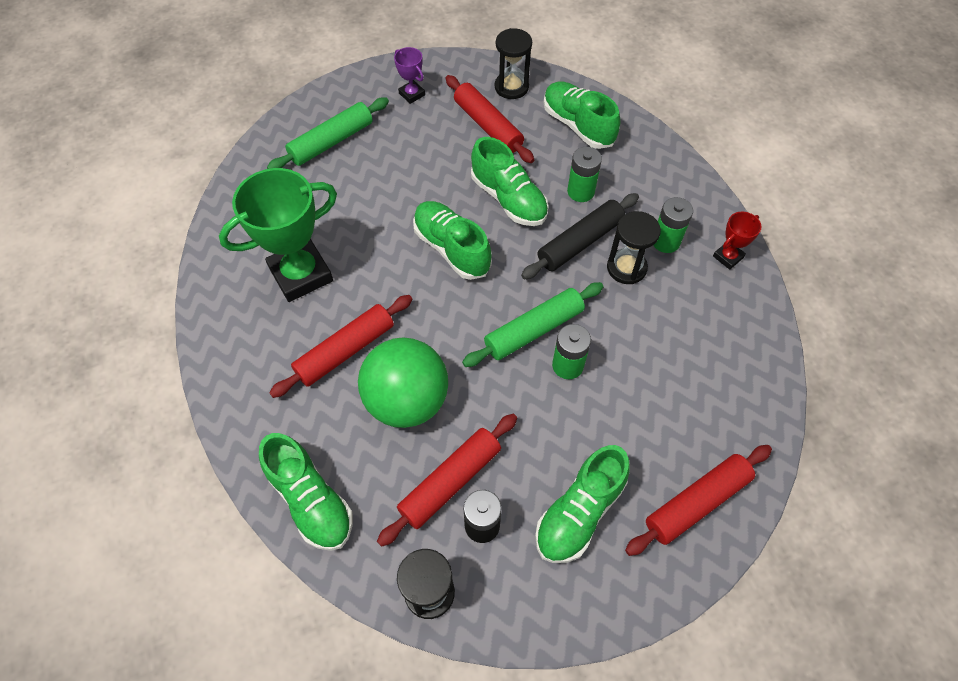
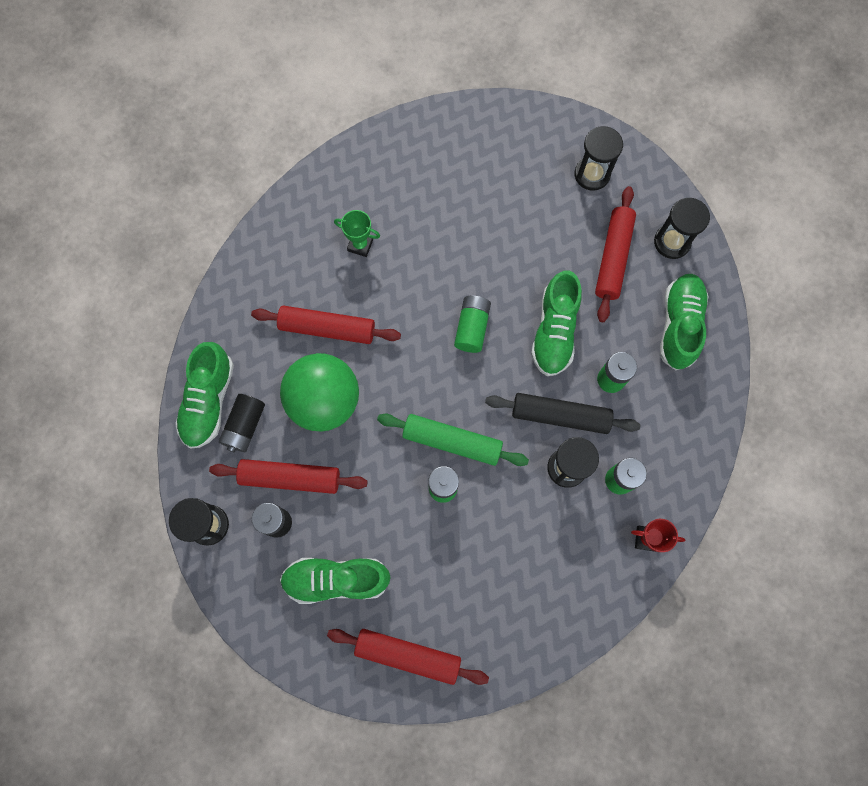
camera: 50 degrees right, 15 degrees up
(301, 274) = (360, 245): green trophy -> green trophy, size x0.46
(331, 142) = (491, 159): green rolling pin -> none
(365, 485) = (245, 426): none -> black battery
(412, 94) = (592, 174): purple trophy -> black hourglass
(452, 248) = (472, 328): green shoe -> green battery

